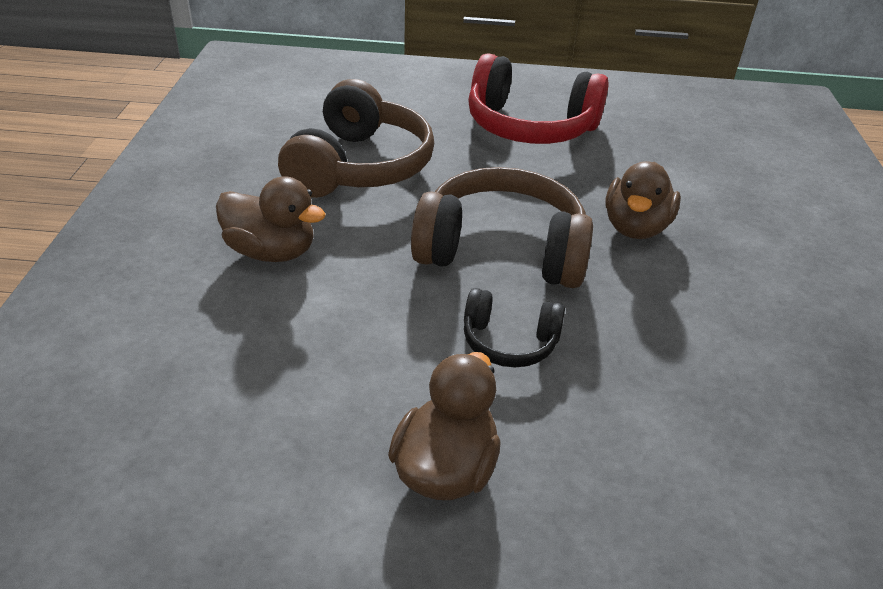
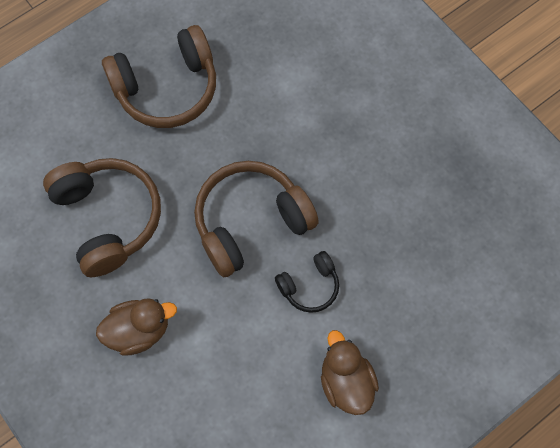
camera: 40 degrees left, 30 degrees up
(530, 127) = (167, 88): red headphones -> brown headphones
(635, 227) = (300, 142): brown duck -> none

